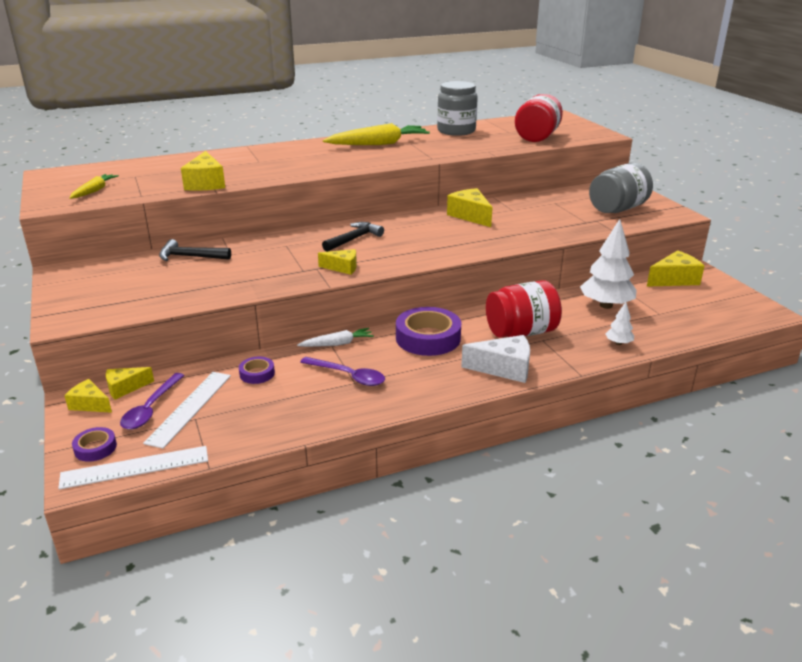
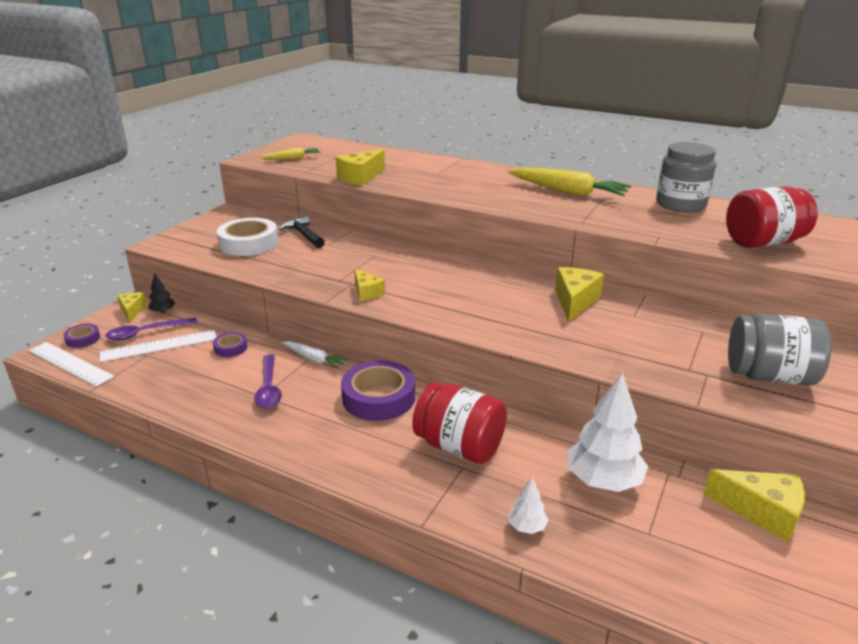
camera: 50 degrees right, 0 degrees up
(125, 388) = (163, 311): yellow cheese -> black tree
(156, 282) = (249, 243): none -> white tape
(354, 239) = (429, 274): black hammer -> none
(504, 368) = (374, 466): white cheese -> none

